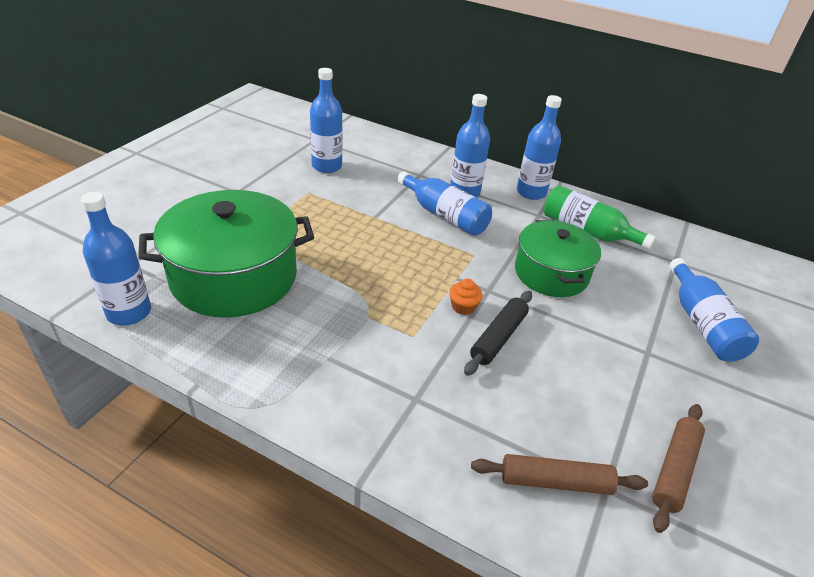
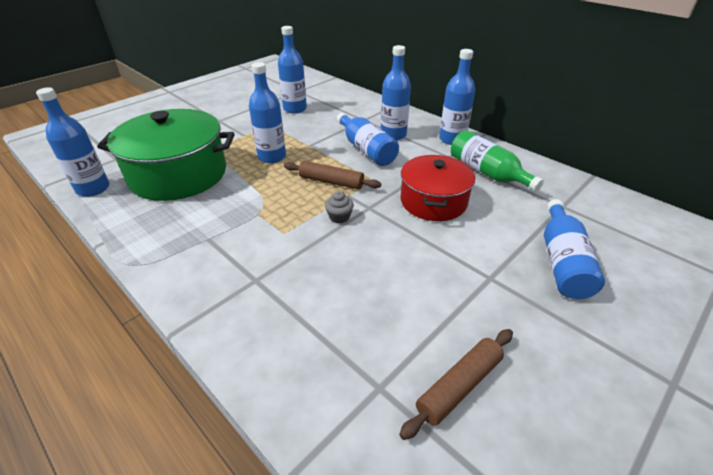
camera: 20 degrees right, 0 degrees up
(339, 238) = (272, 157): none -> blue bottle
(463, 307) = (339, 217): orange cupcake -> grey cupcake
(498, 337) = (355, 244): black rolling pin -> none
(551, 273) = (433, 201): green pot -> red pot
(555, 481) = (334, 370): brown rolling pin -> brown rolling pin (331, 181)

